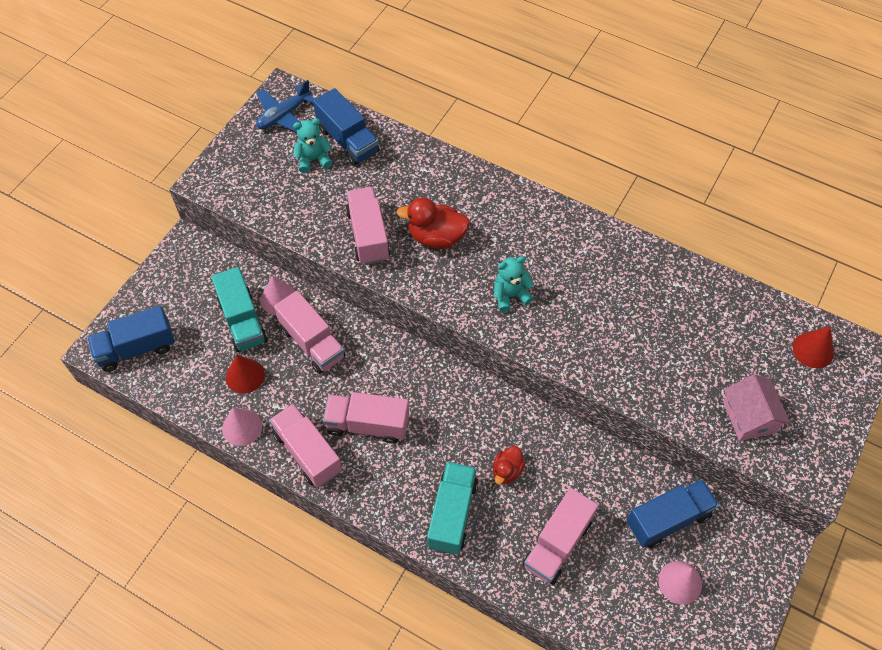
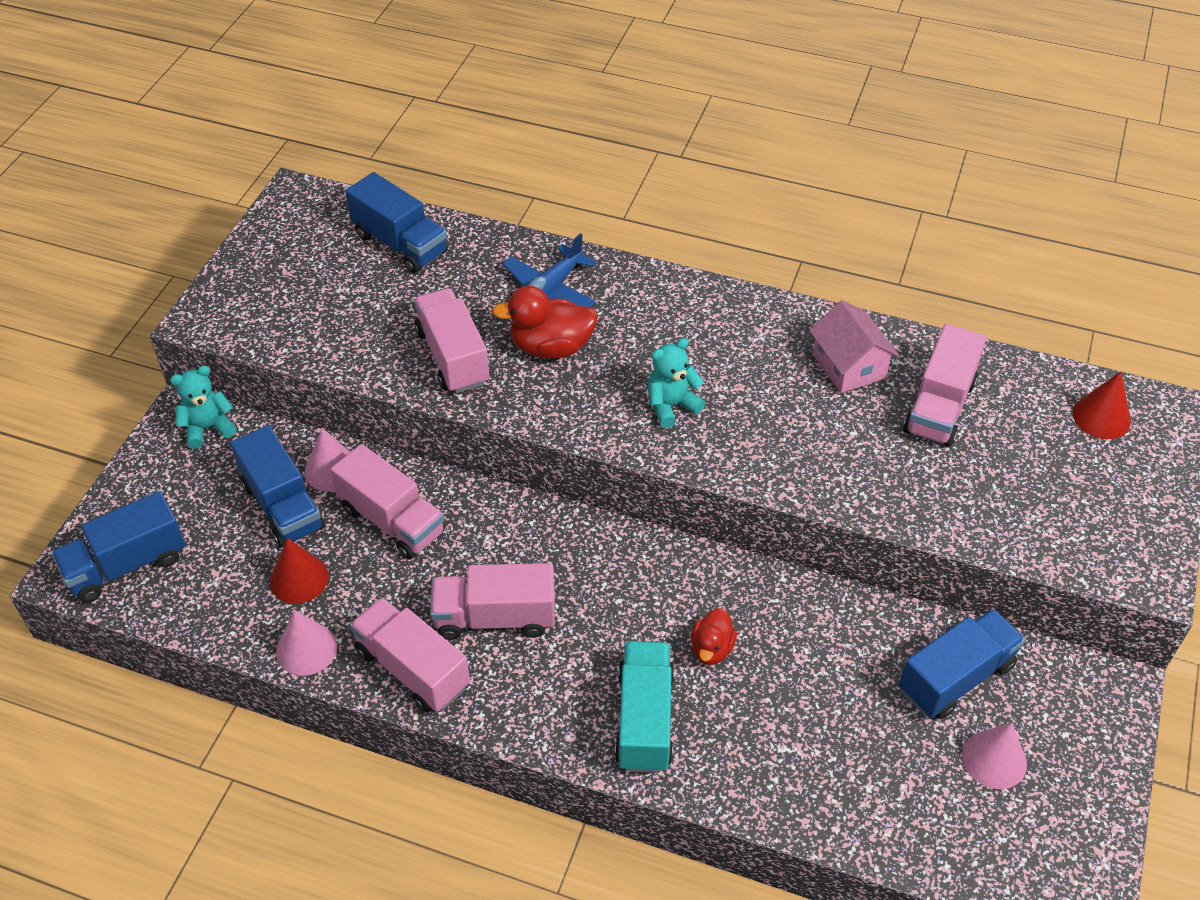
camera: 10 degrees left, 10 degrees down
(242, 321) = (283, 506): turquoise truck -> blue truck
(284, 115) = (302, 224): blue plane -> blue plane (550, 290)
(313, 159) = (355, 273): turquoise teddy bear -> turquoise teddy bear (208, 428)
(557, 544) = (806, 736): pink truck -> pink truck (939, 407)
(749, 417) = (1039, 512): pink house -> pink house (849, 366)

